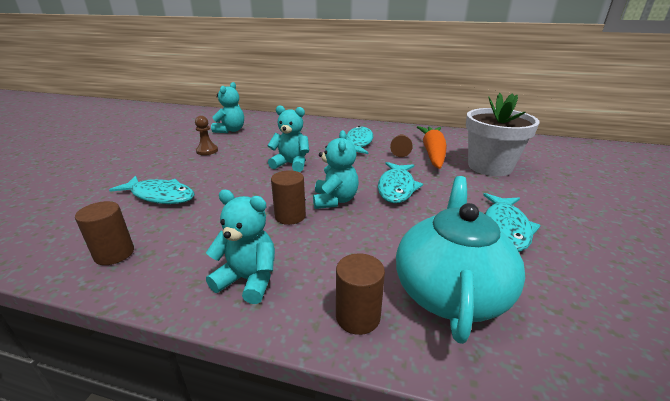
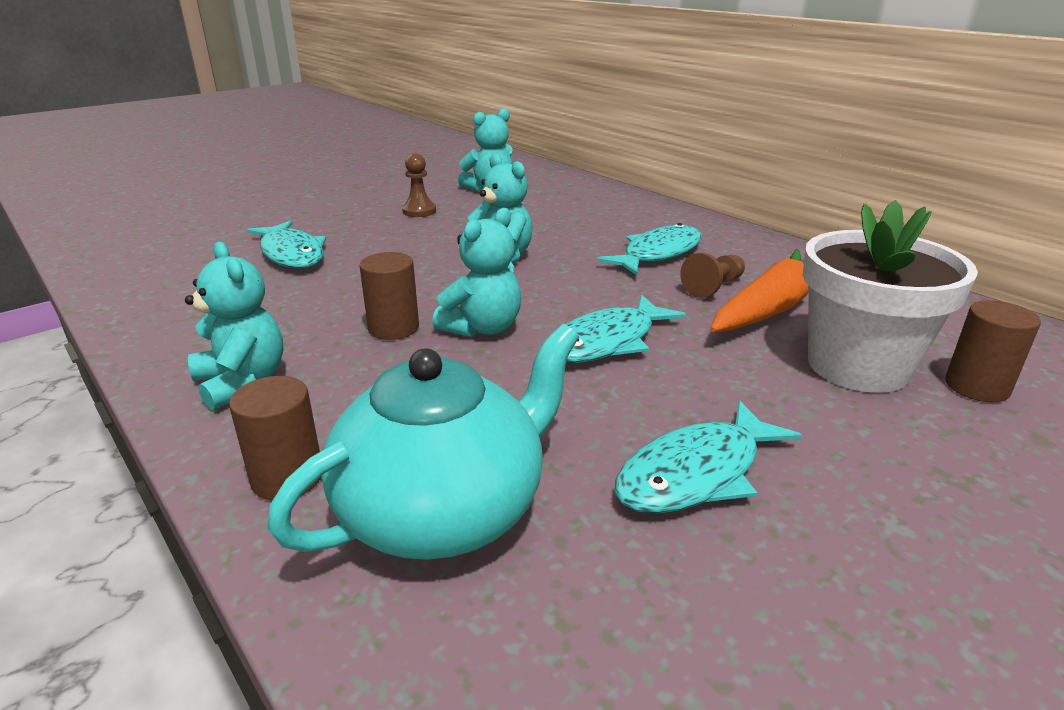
camera: 35 degrees right, 0 degrees up
(114, 254) = (170, 303): brown cylinder -> brown cylinder (976, 387)

